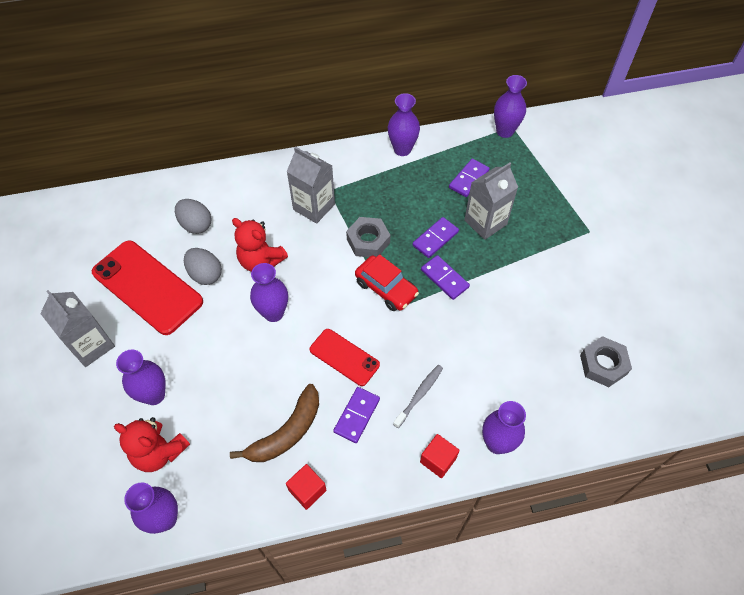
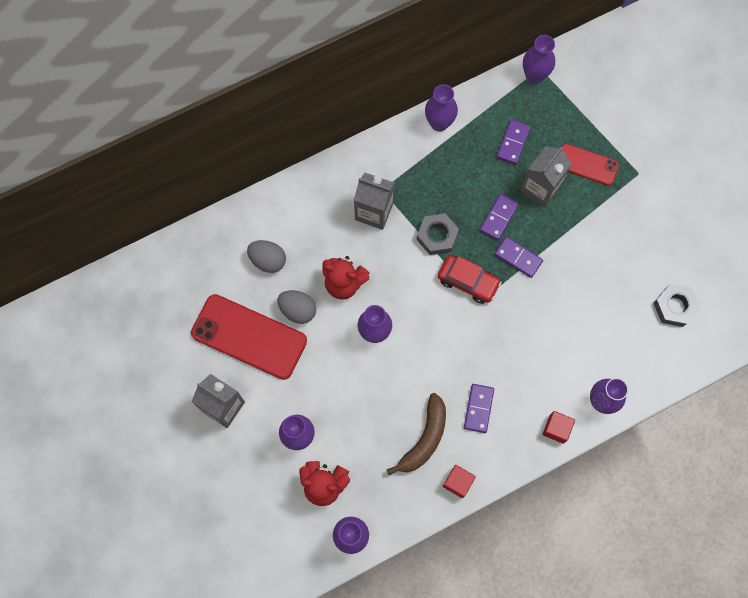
camera: 15 degrees left, 15 degrees up
(344, 357) = (451, 358): red phone -> red phone (587, 165)
(419, 395) = (526, 376): grey toothbrush -> none

